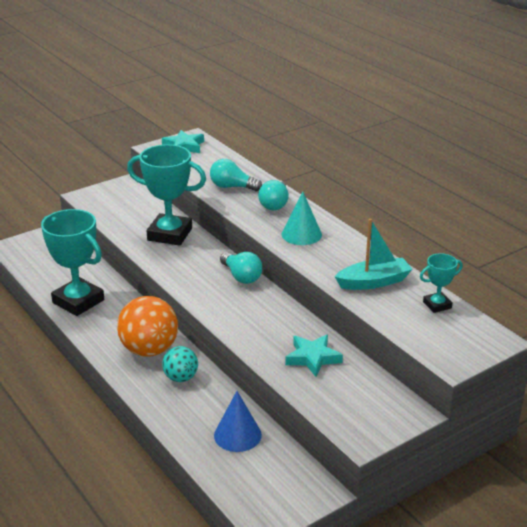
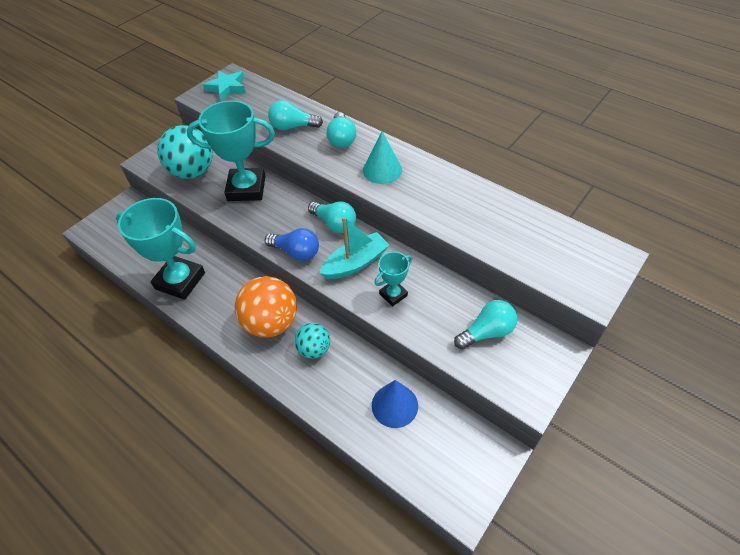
camera: 15 degrees left, 20 degrees up
(125, 212) = (193, 172): none -> turquoise ball
(194, 290) = (296, 252): none -> blue light bulb
(312, 358) = (441, 307): turquoise star -> none
(347, 384) = (487, 332): none -> turquoise light bulb
(373, 282) = (474, 213): turquoise boat -> turquoise boat (355, 263)
(437, 305) = (544, 227): turquoise trophy -> turquoise trophy (393, 295)

